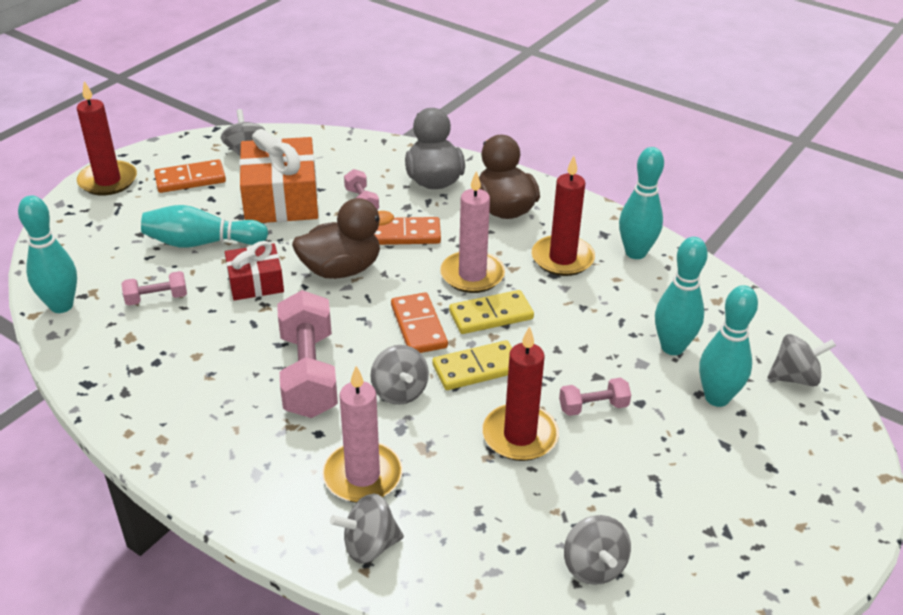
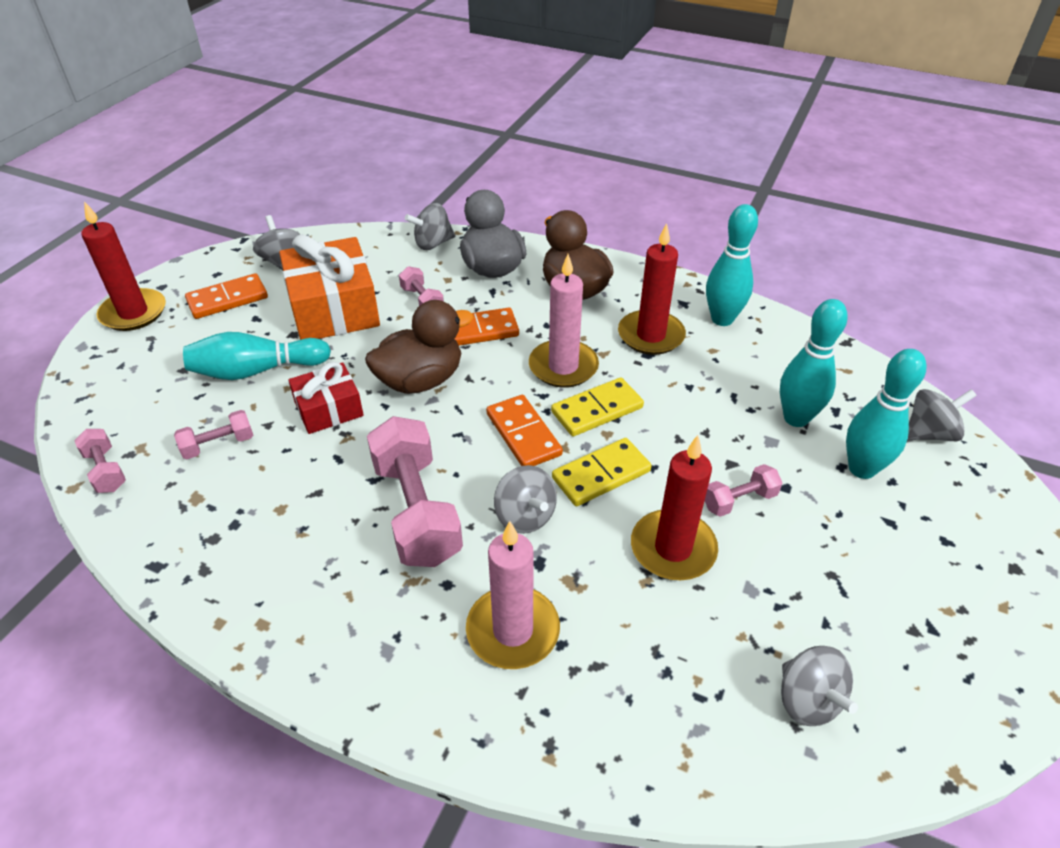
camera: 10 degrees left, 5 degrees up
(61, 306) = (106, 470): turquoise bowling pin -> pink dumbbell
(369, 545) = (546, 723): grey spinning top -> grey spinning top (433, 243)

